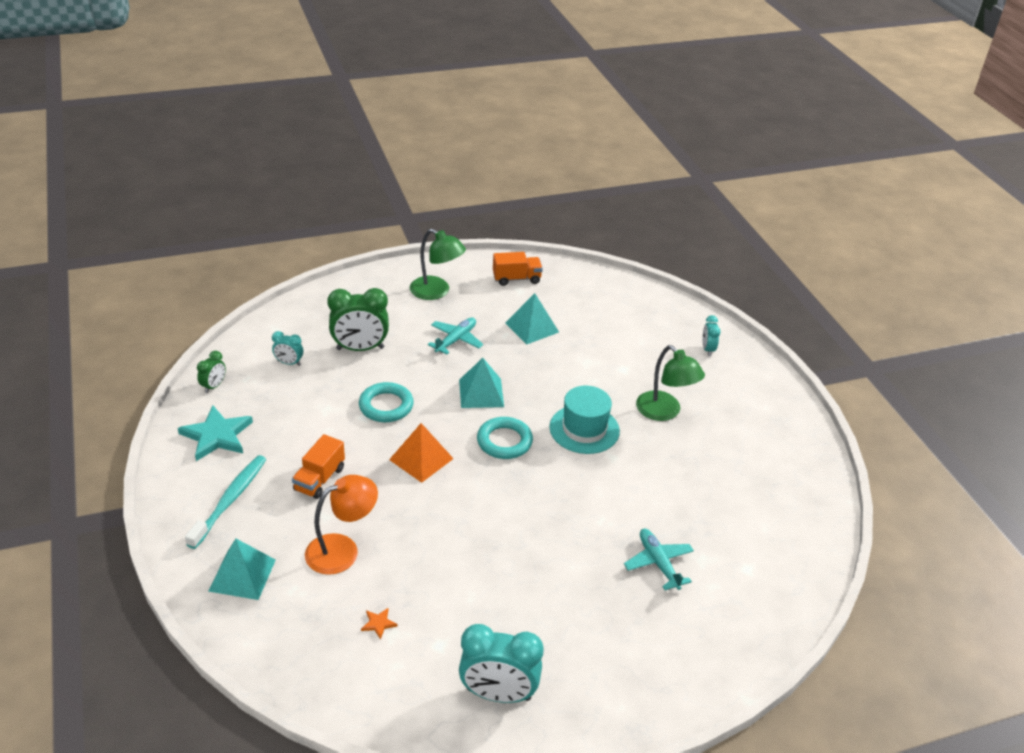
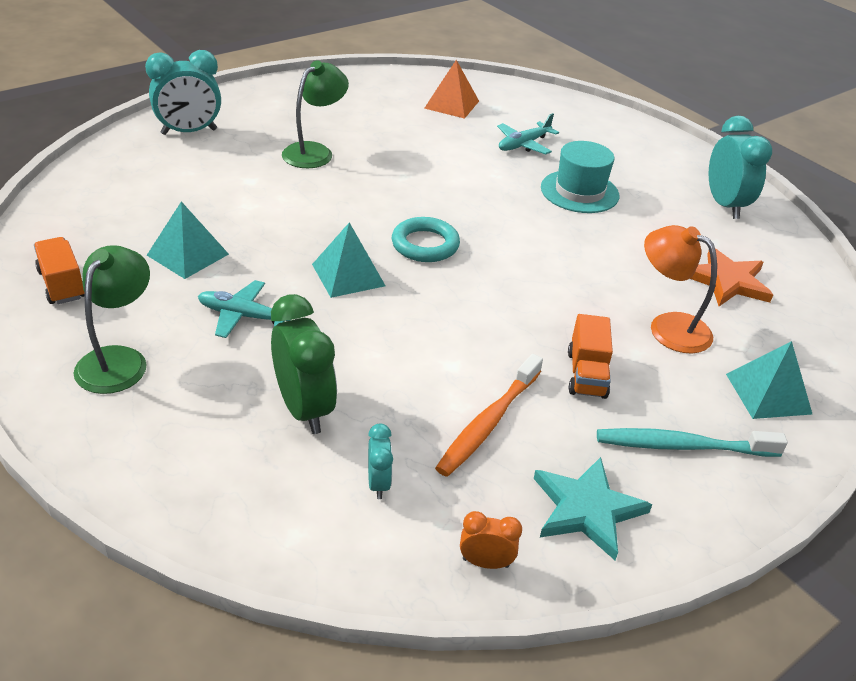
camera: 110 degrees left, 0 degrees up
(214, 386) = (485, 562): green clock -> orange clock
(305, 417) = (488, 423): none -> orange toothbrush
(319, 479) = (586, 374): orange truck -> orange truck turned 90 degrees clockwise
(378, 623) = (727, 281): orange star -> orange star, size x2.37
(386, 406) = (419, 350): turquoise ring -> none
(421, 459) = (494, 299): orange pyramid -> orange pyramid (452, 104)
(584, 429) = (371, 196): turquoise hat -> turquoise hat (579, 191)
(707, 349) = (189, 132): turquoise clock -> turquoise clock, size x1.97

